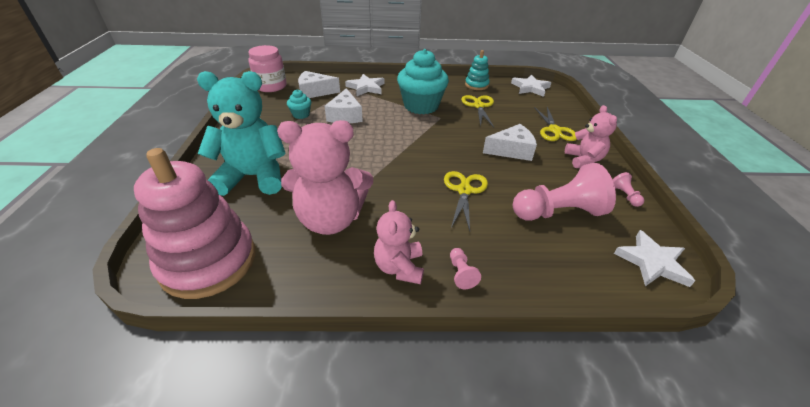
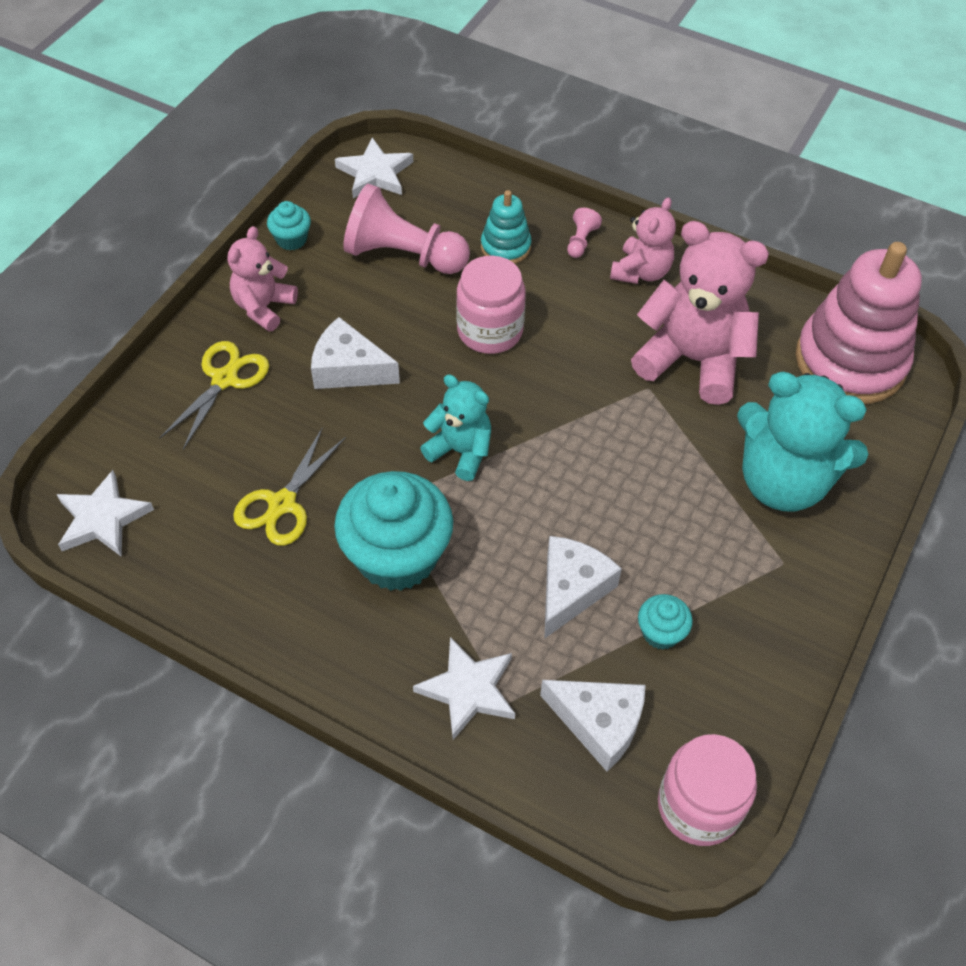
camera: 150 degrees left, 15 degrees up
(428, 139) = (460, 451): none -> turquoise teddy bear
(464, 190) = (490, 330): yellow scissors -> pink jar
(476, 85) = (206, 584): turquoise stacking toy -> turquoise stacking toy (505, 247)
(624, 195) = (291, 239): pink pawn -> turquoise cupcake

